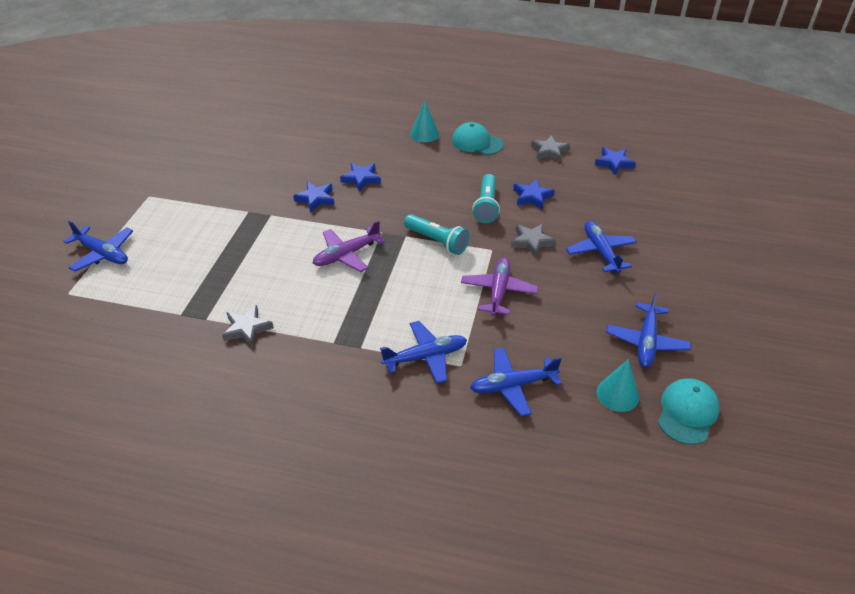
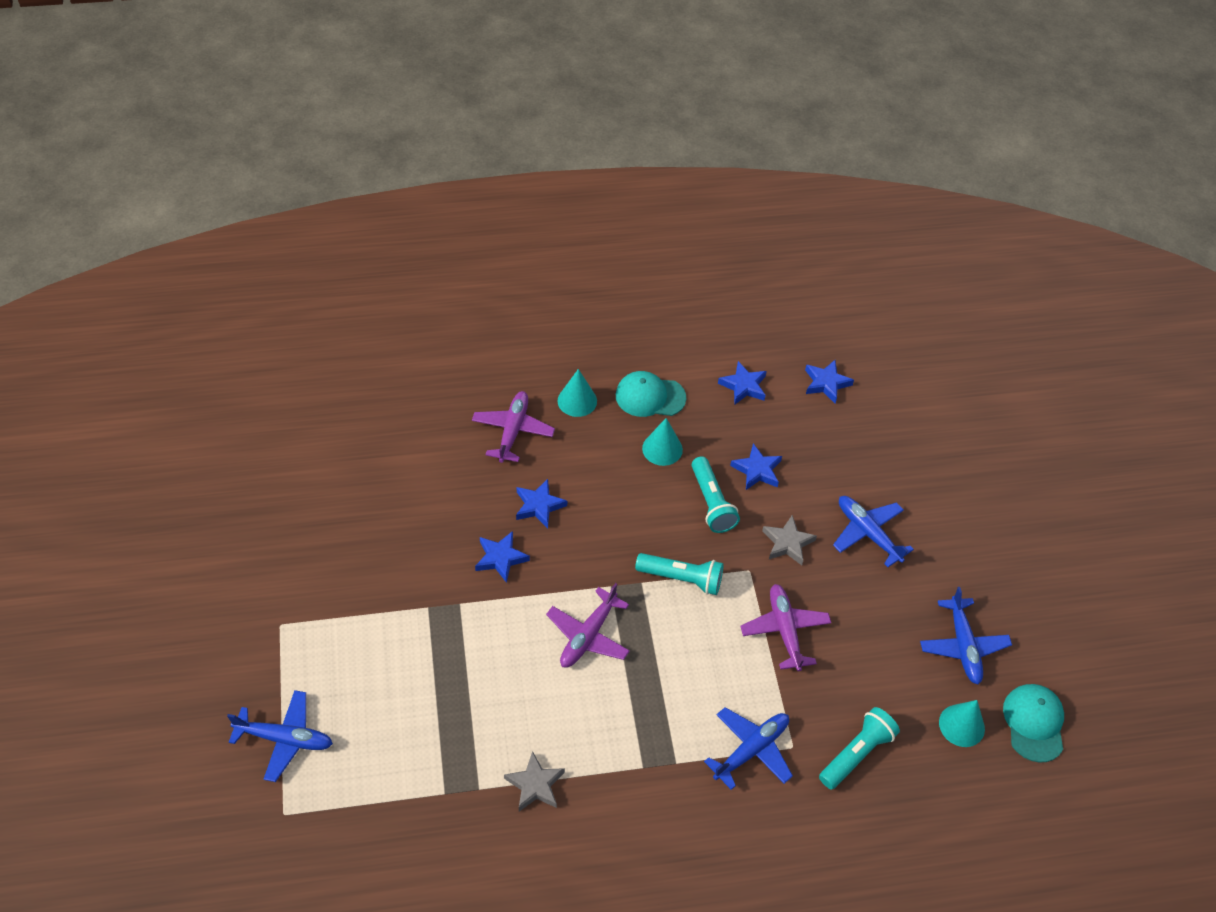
camera: 25 degrees left, 10 degrees up
(370, 139) = (513, 431): none -> purple plane
(468, 170) = (662, 449): none -> turquoise cone
(512, 386) = (856, 754): blue plane -> turquoise flashlight
(549, 151) = (743, 386): grey star -> blue star

